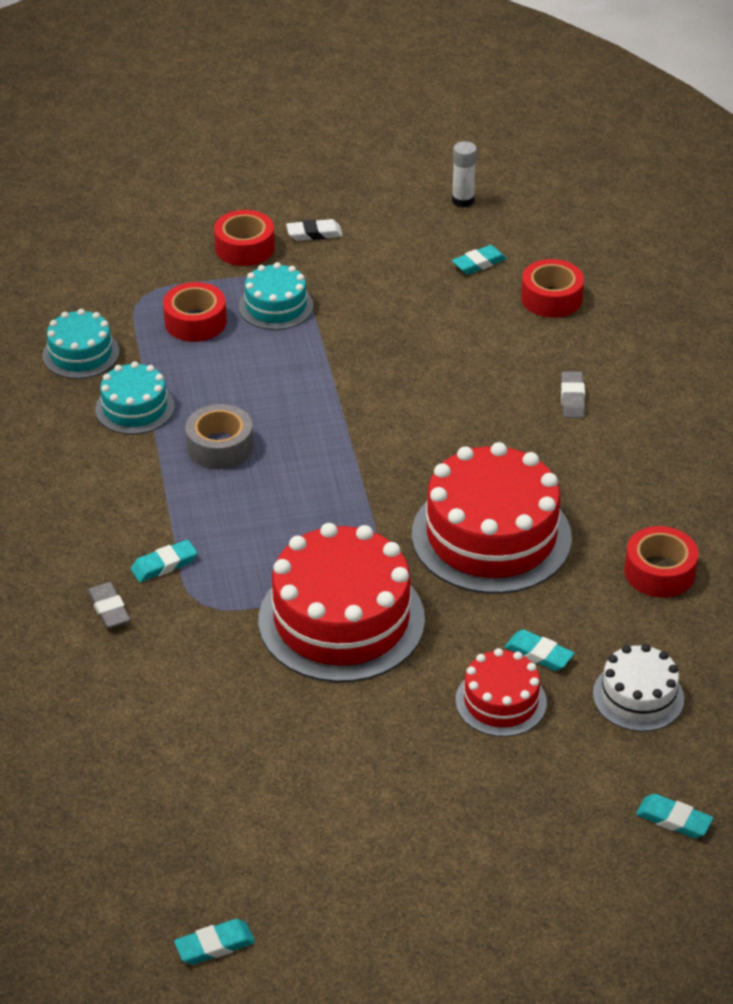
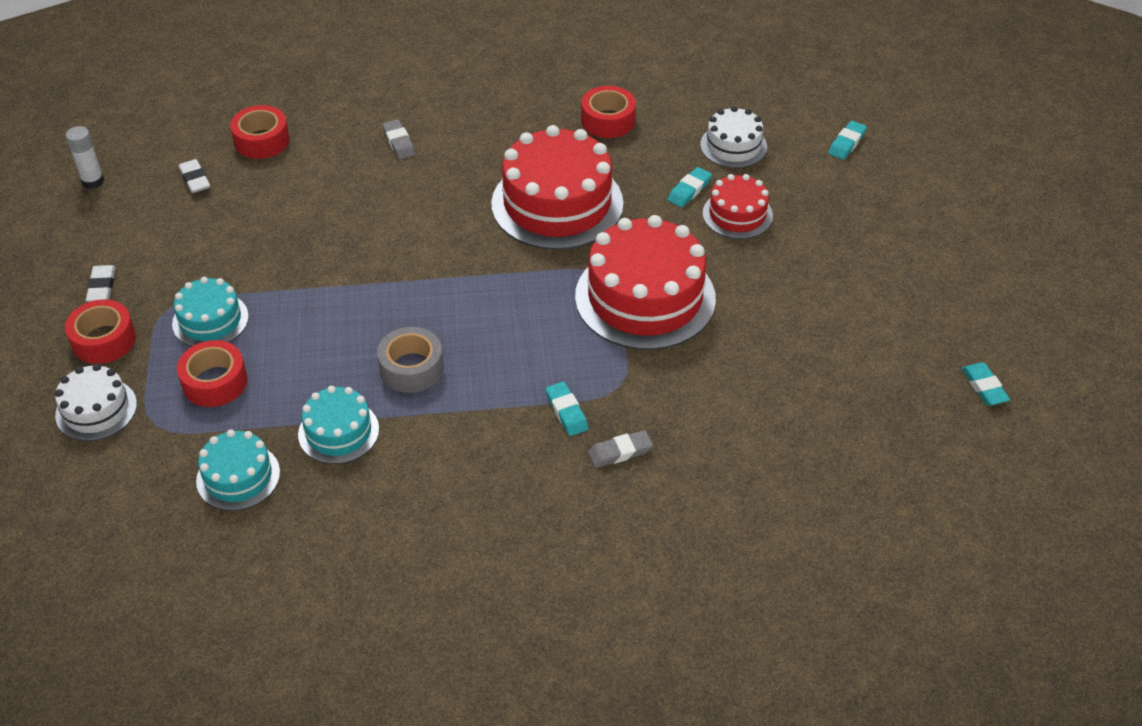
camera: 85 degrees left, 5 degrees up
(159, 259) = (96, 410): none -> white cake
(479, 263) = (195, 179): turquoise eraser -> white eraser
(572, 398) = (399, 142): grey eraser -> grey eraser turned 60 degrees clockwise

